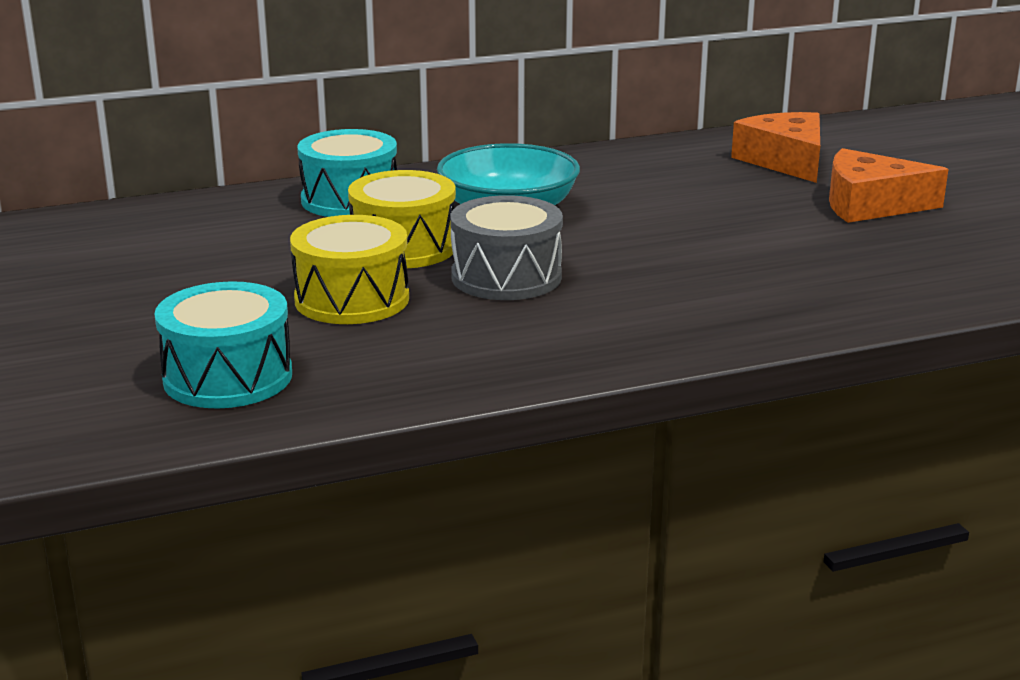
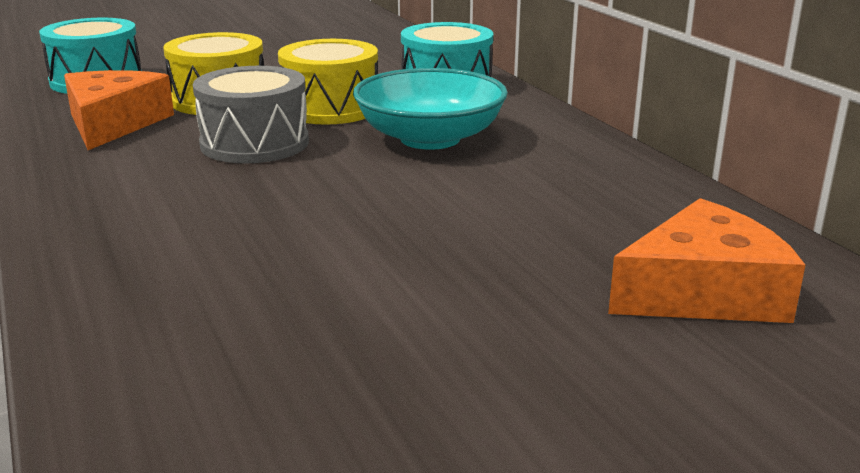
camera: 85 degrees right, 0 degrees up
(870, 205) = (517, 356): orange cheese -> orange cheese (113, 124)

